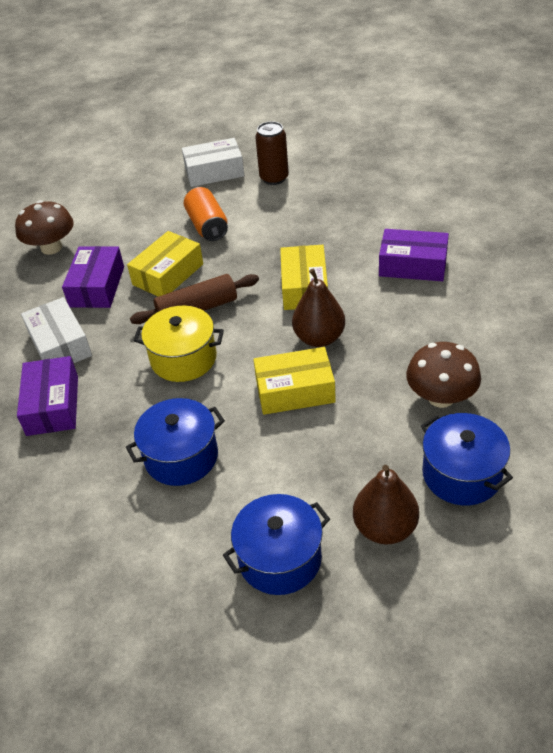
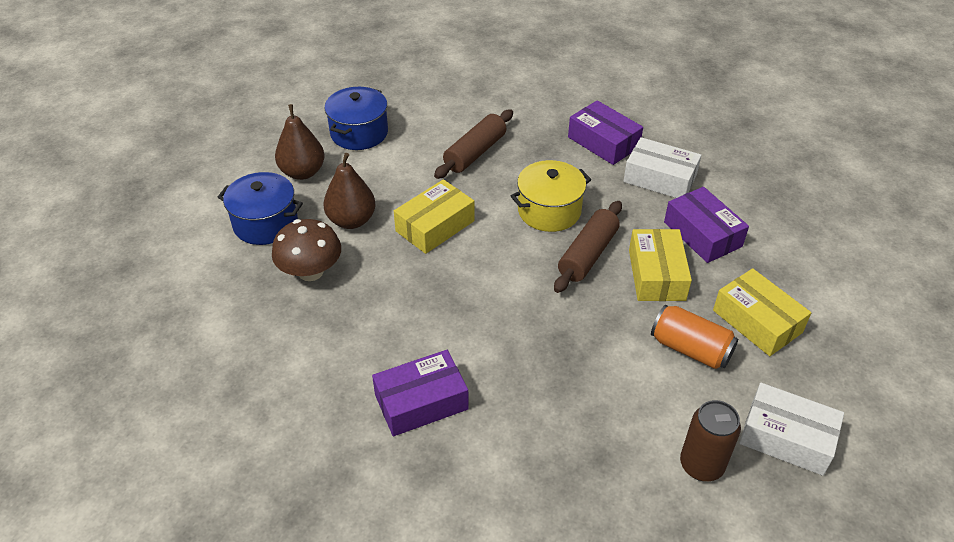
camera: 140 degrees right, 0 degrees up
(51, 247) = (803, 250): brown mushroom -> none
(181, 456) = (475, 153): blue pot -> brown rolling pin
(214, 172) = (786, 438): white box -> white box turned 75 degrees clockwise
(304, 287) = (512, 321): yellow box -> yellow box (757, 321)
(319, 338) = (453, 277): brown pear -> brown pear (351, 220)

